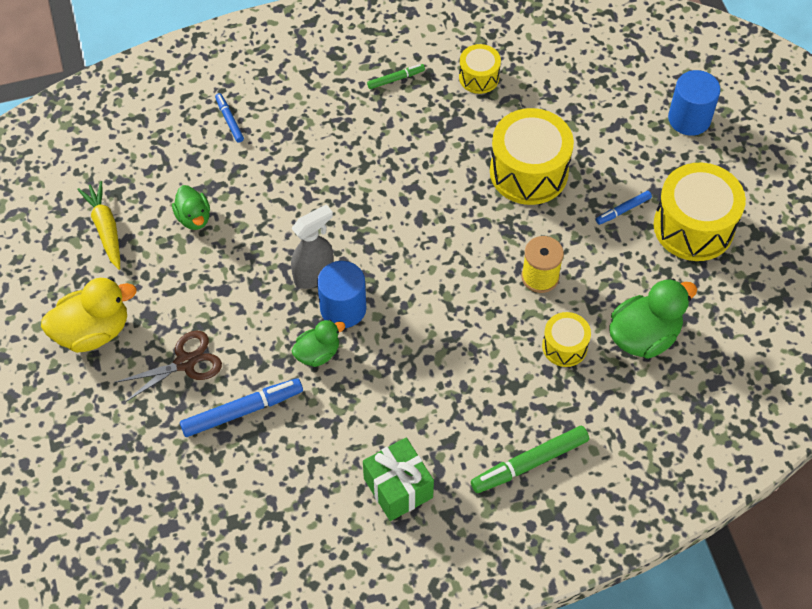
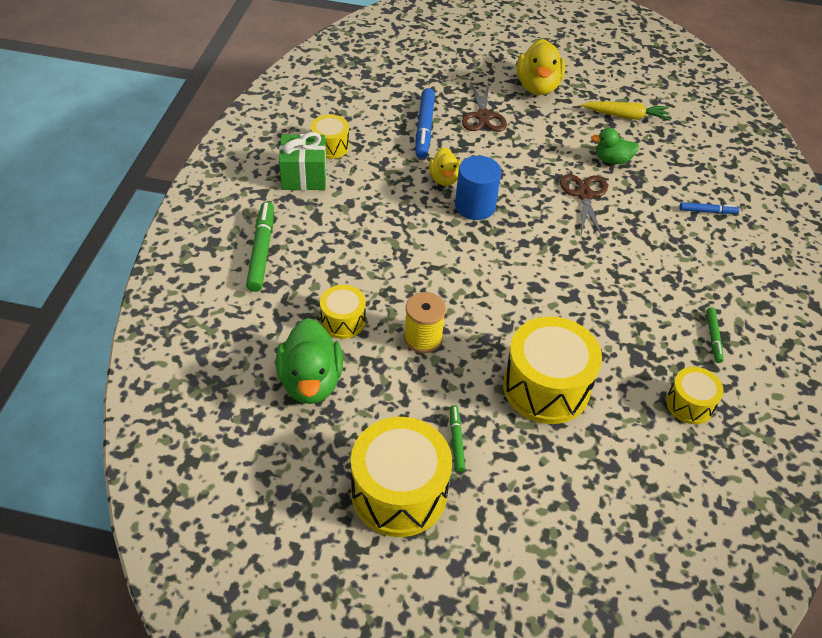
camera: 115 degrees right, 10 degrees down
(266, 223) = (584, 195): none -> brown scissors
(314, 275) = (517, 202): grey spray bottle -> none
(318, 353) = (444, 179): green duck -> yellow duck
(332, 490) = (330, 146): none -> yellow drum
(623, 210) = (456, 441): blue marker -> green marker
(689, 119) = (543, 575): blue cylinder -> none

